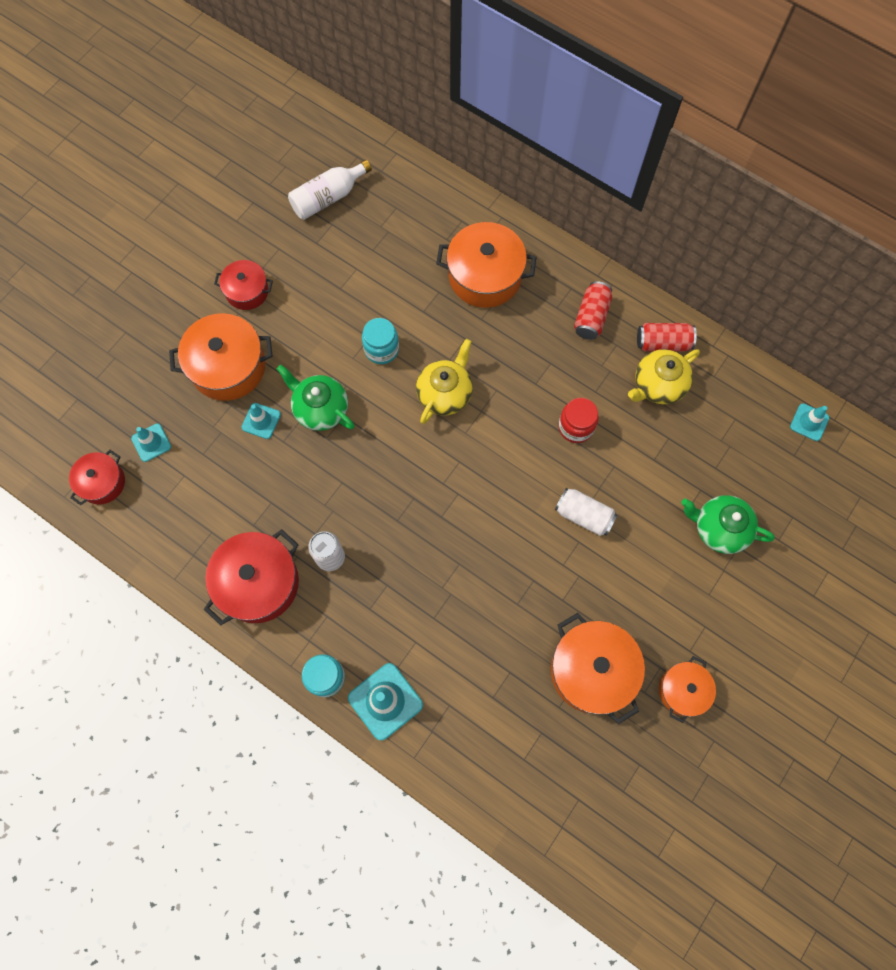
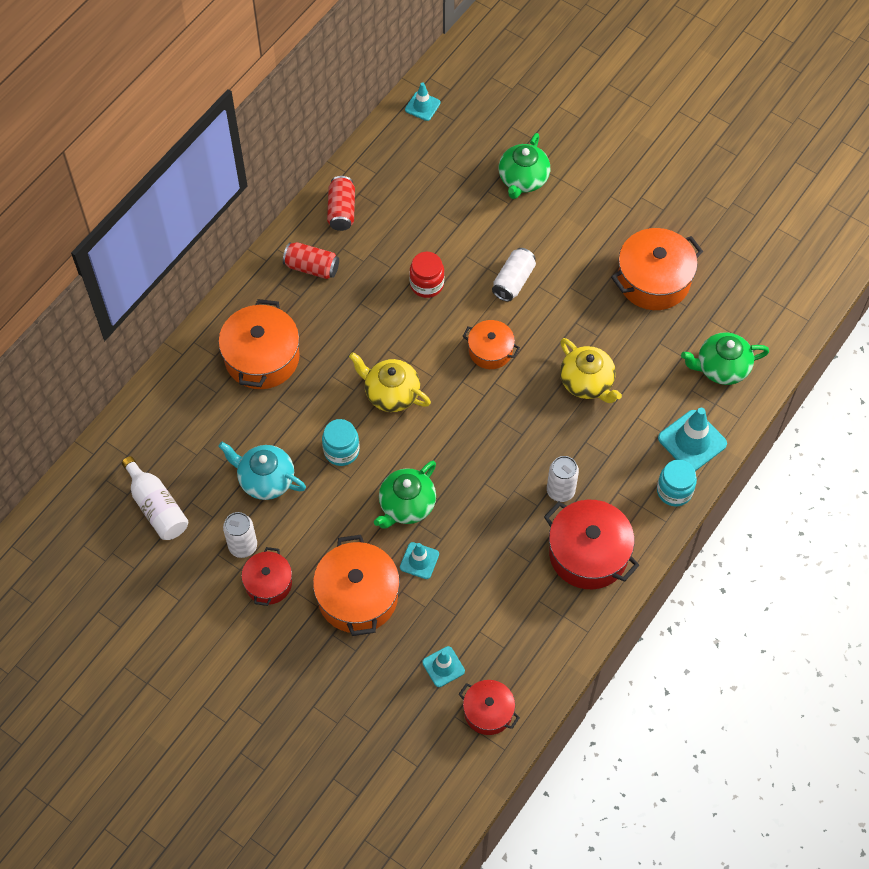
camera: 90 degrees left, 10 degrees down
(285, 268) = (243, 546): none -> white can
(352, 284) = (265, 479): none -> turquoise teapot
(478, 742) = (721, 368): none -> green teapot
(658, 385) = (385, 217): yellow teapot -> yellow teapot (587, 382)
(683, 690) = (666, 215): orange pot -> orange pot (490, 351)

